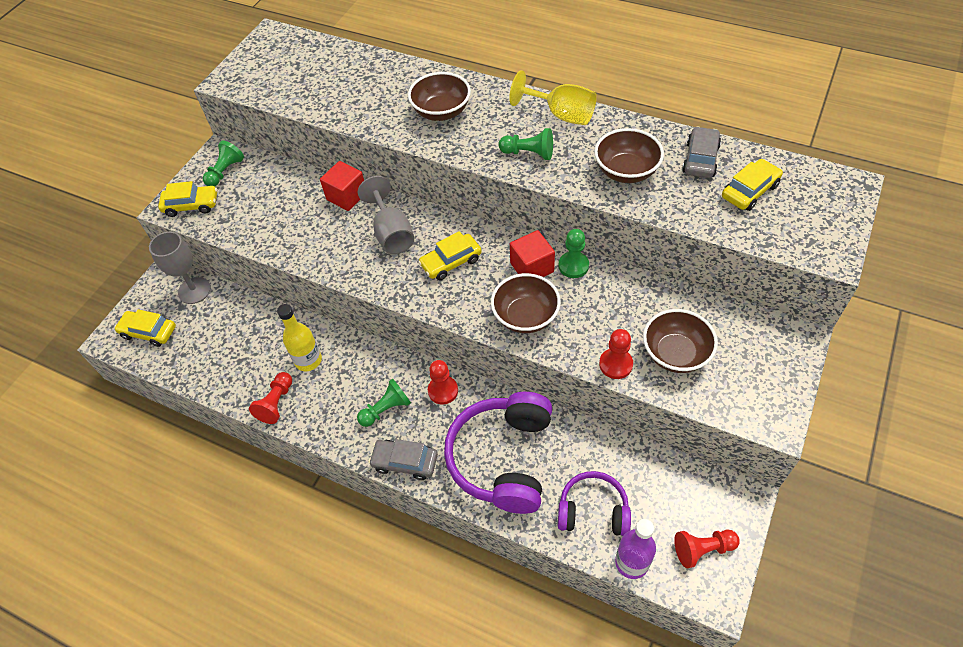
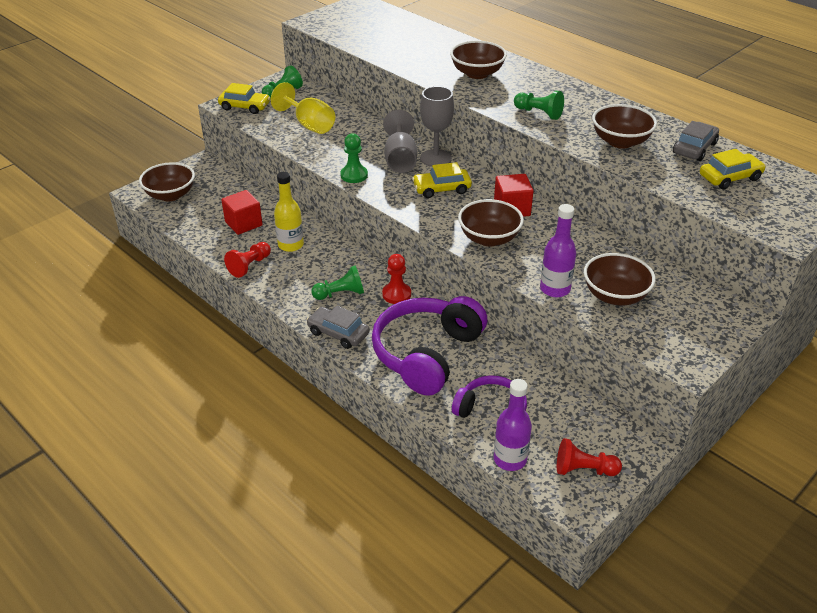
camera: 15 degrees right, 15 degrees down
(149, 332) = (170, 195): yellow car -> brown bowl
(194, 290) = (220, 178): grey goblet -> grey goblet (435, 158)
(347, 196) = (374, 129): red cube -> red cube (243, 223)
(561, 115) = (581, 96): yellow goblet -> yellow goblet (309, 125)
(573, 266) = (550, 216): green pawn -> green pawn (354, 175)
(615, 364) = (555, 289): red pawn -> purple bottle

